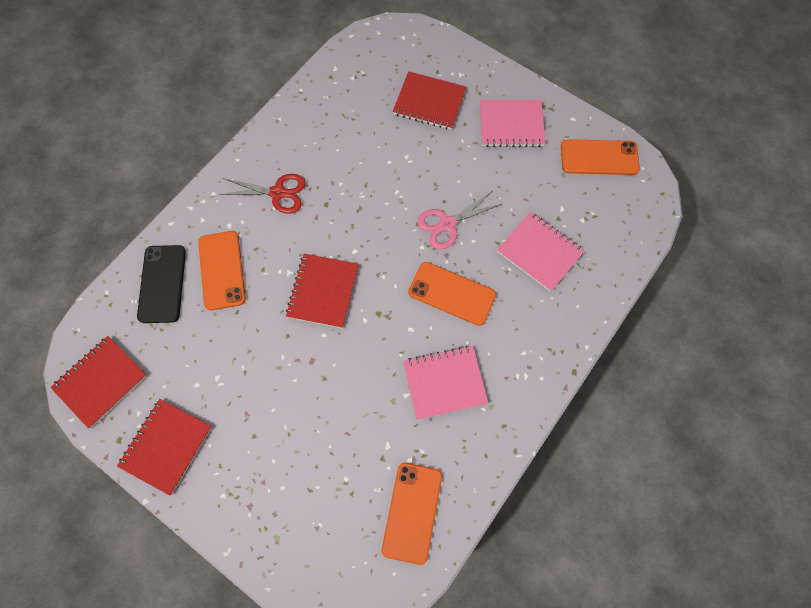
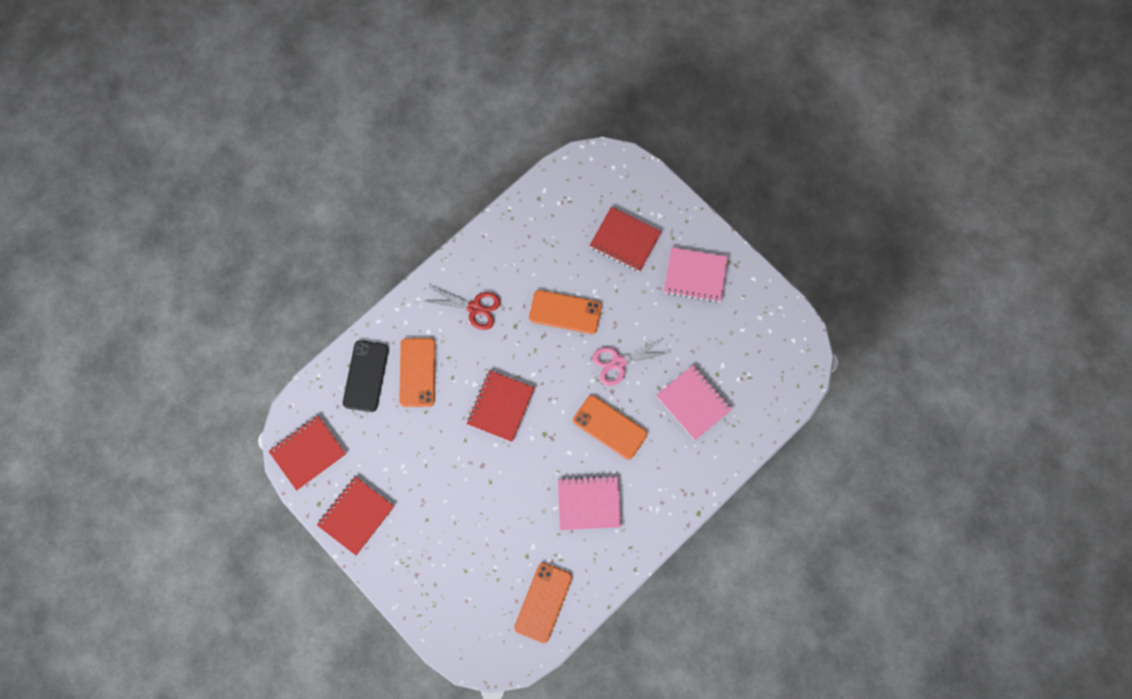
camera: 10 degrees right, 5 degrees up
(599, 157) = (768, 322): orange phone -> orange phone (565, 312)

